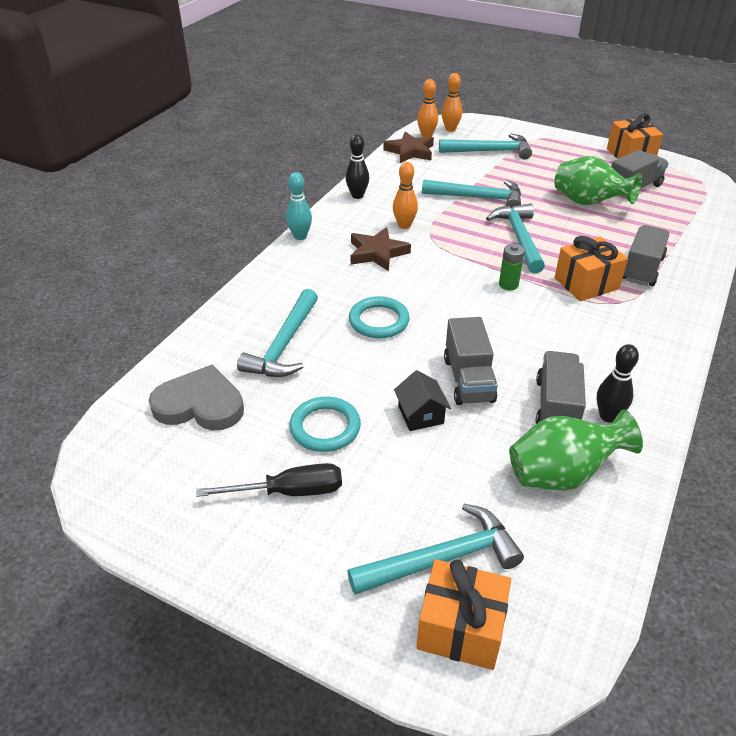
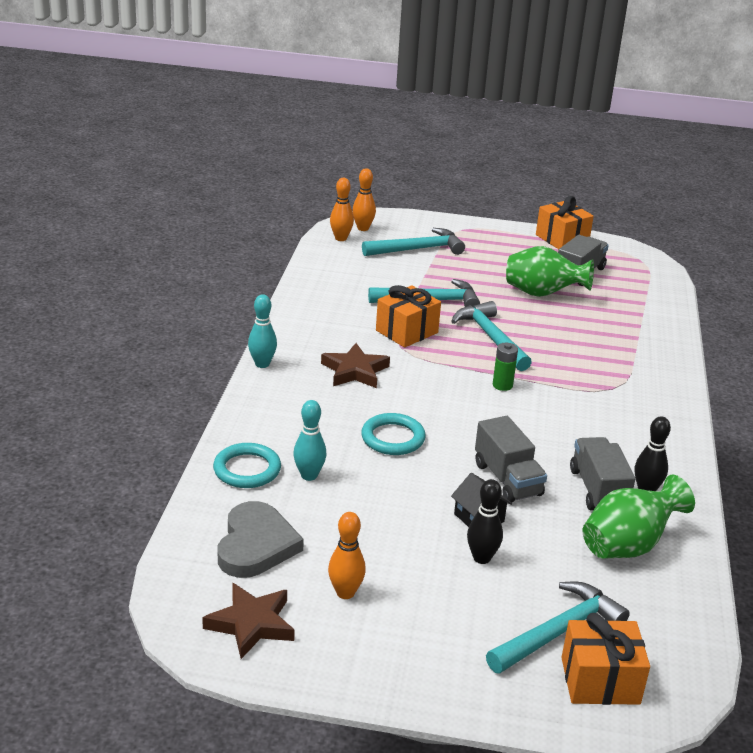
camera: 20 degrees left, 10 degrees down
(200, 404) = (256, 545): grey heart -> grey heart turned 105 degrees clockwise
(284, 345) = (309, 475): turquoise hammer -> turquoise bowling pin
(289, 492) = (392, 605): black screwdriver -> none
(325, 427) = (394, 544): turquoise ring -> turquoise ring (247, 469)
(357, 196) = (300, 313): black bowling pin -> black bowling pin (481, 558)
(404, 225) = (368, 339): orange bowling pin -> orange bowling pin (345, 593)
(410, 151) = (332, 258): brown star -> brown star (251, 624)
(586, 283) = (575, 374): orange gift -> orange gift (406, 331)
(642, 269) = (620, 353): grey truck -> none

